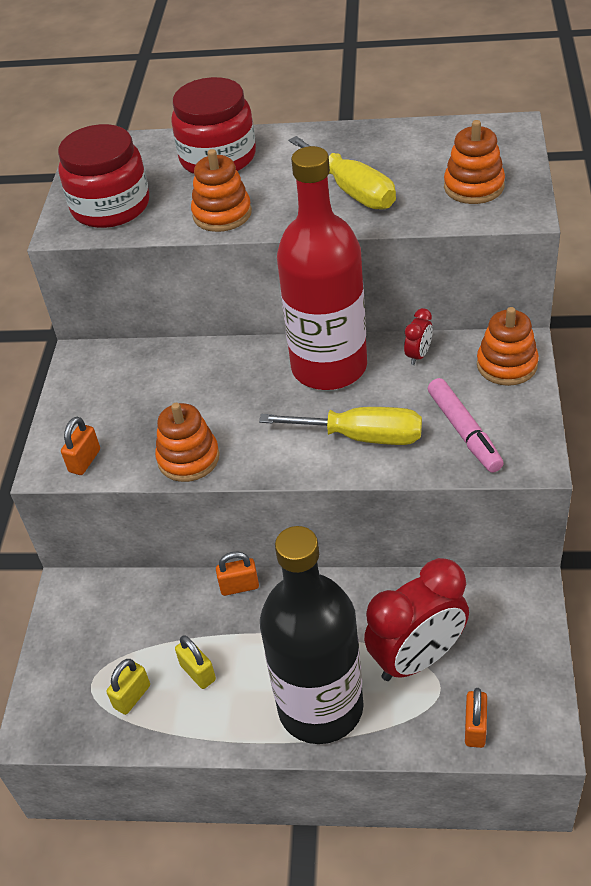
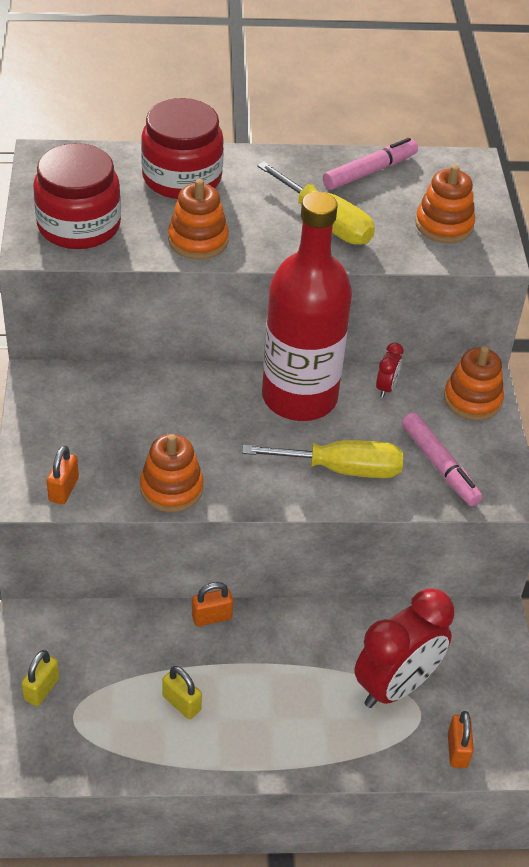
camera: 15 degrees left, 0 degrees up
(132, 696) = (117, 728): yellow padlock -> yellow padlock (41, 689)
(320, 707) = (308, 734): black bottle -> none
(404, 141) = (369, 172): none -> pink marker

